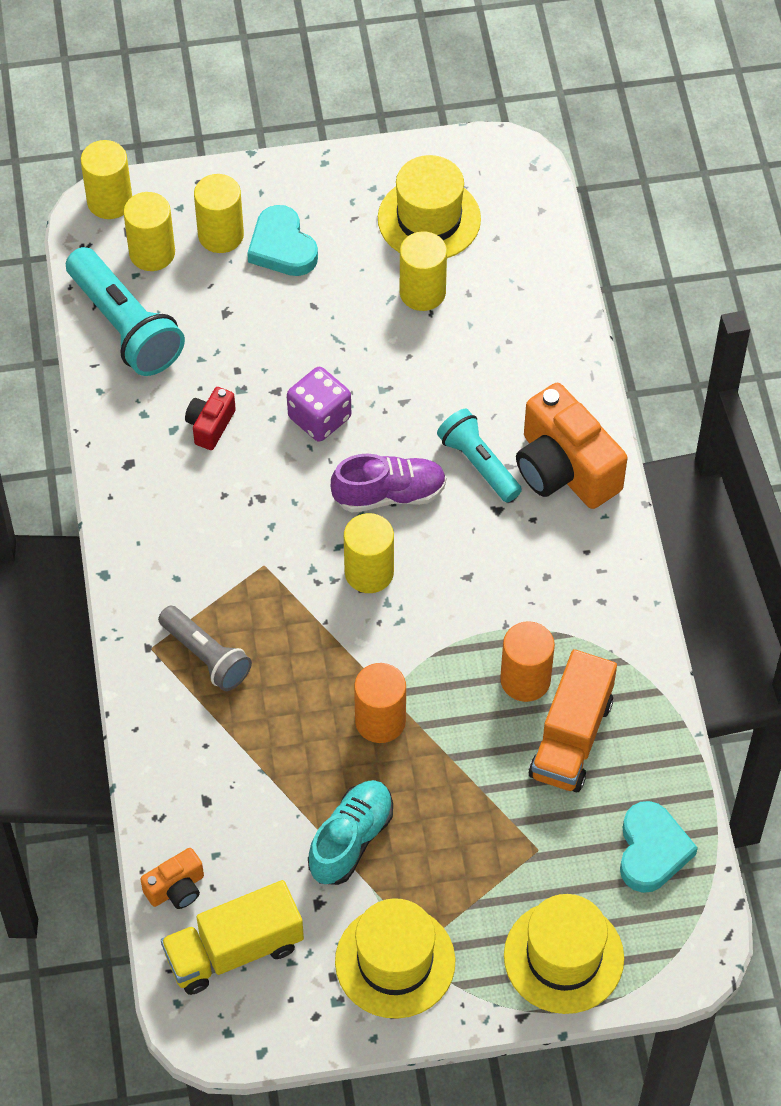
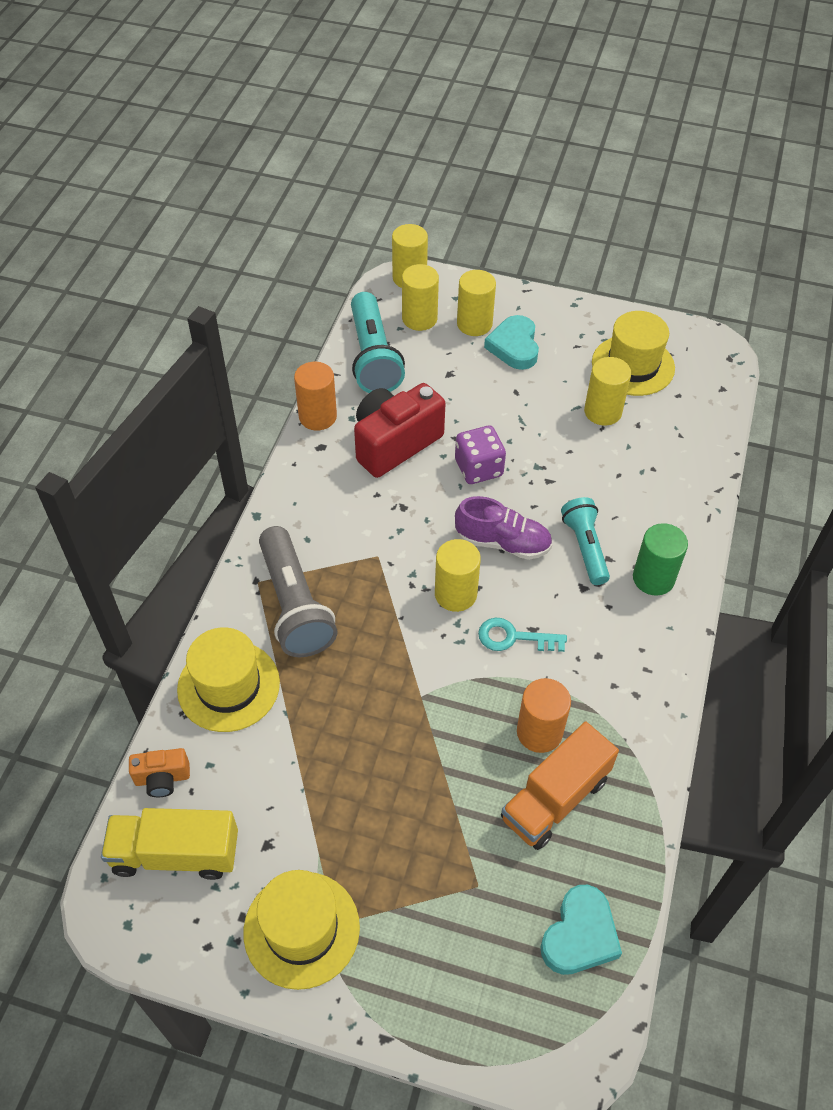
camera: 25 degrees right, 5 degrees down
(206, 656) = (295, 605): grey flashlight -> grey flashlight, size x1.56
(210, 425) = (395, 443): red camera -> red camera, size x2.03
(351, 840) = (324, 802): turquoise shoe -> none
(380, 721) = (402, 714): orange cylinder -> orange cylinder (317, 416)
(453, 594) = (514, 637): none -> turquoise key
(563, 957) = (451, 999): yellow hat -> yellow hat (228, 686)
(564, 469) = (653, 578): orange camera -> green cylinder

